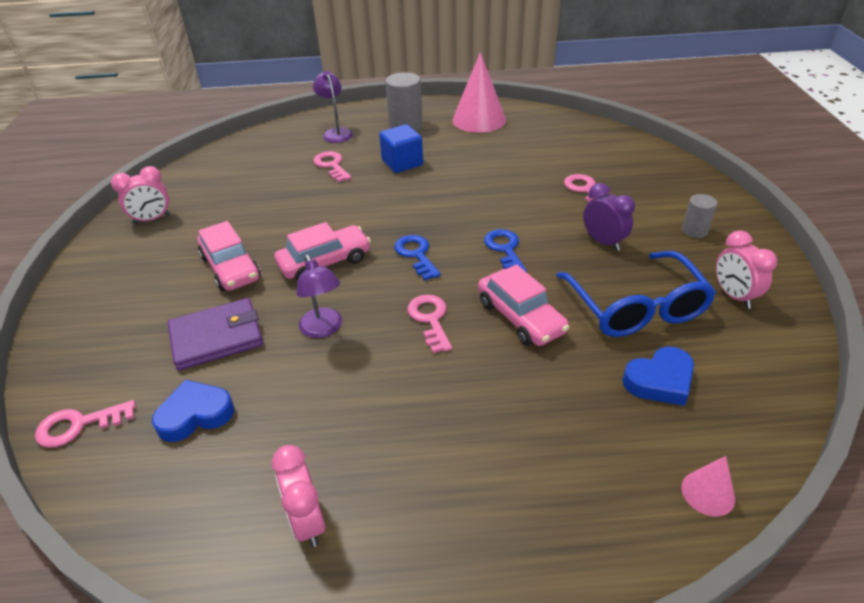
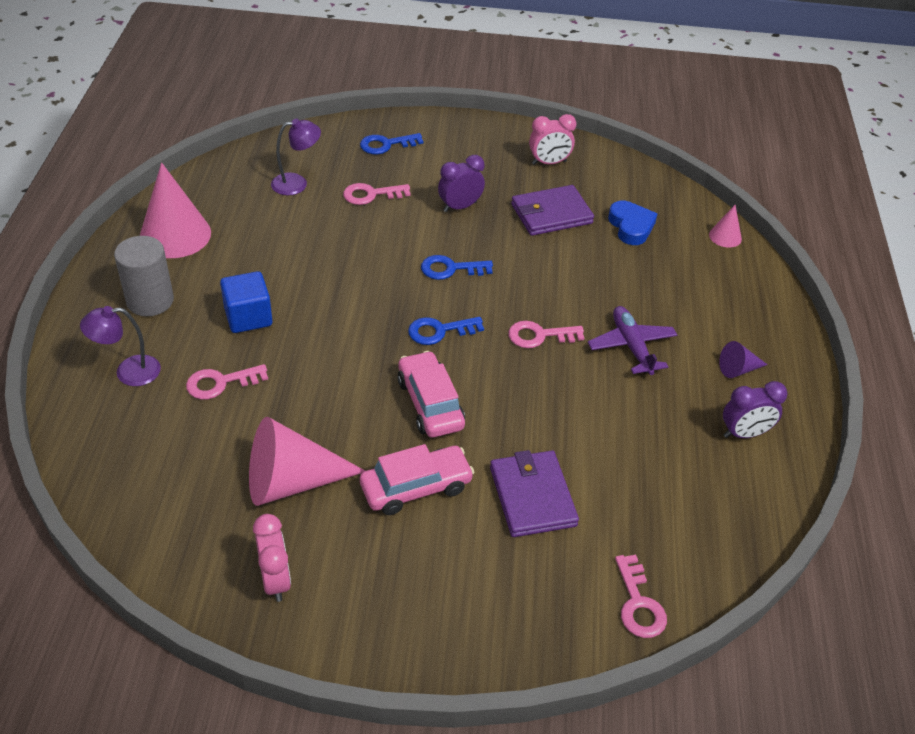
camera: 85 degrees left, 5 degrees up
(195, 415) = (635, 509): blue heart -> none
(239, 210) = (292, 481): none -> pink cone
(307, 521) = (744, 433): pink clock -> purple clock
(323, 329) = (537, 411): purple lamp -> purple lamp (297, 183)
(424, 513) = (738, 369): none -> purple cone
(436, 396) = (631, 346): none -> purple plane
(520, 317) = (548, 280): pink car -> none
(636, 308) = (551, 214): blue glasses -> purple wallet
(667, 186) = (386, 144): none -> blue key
(694, 231) = (460, 153): grey cylinder -> none

